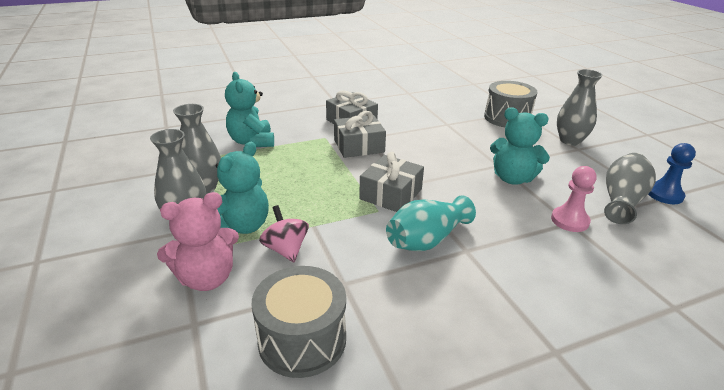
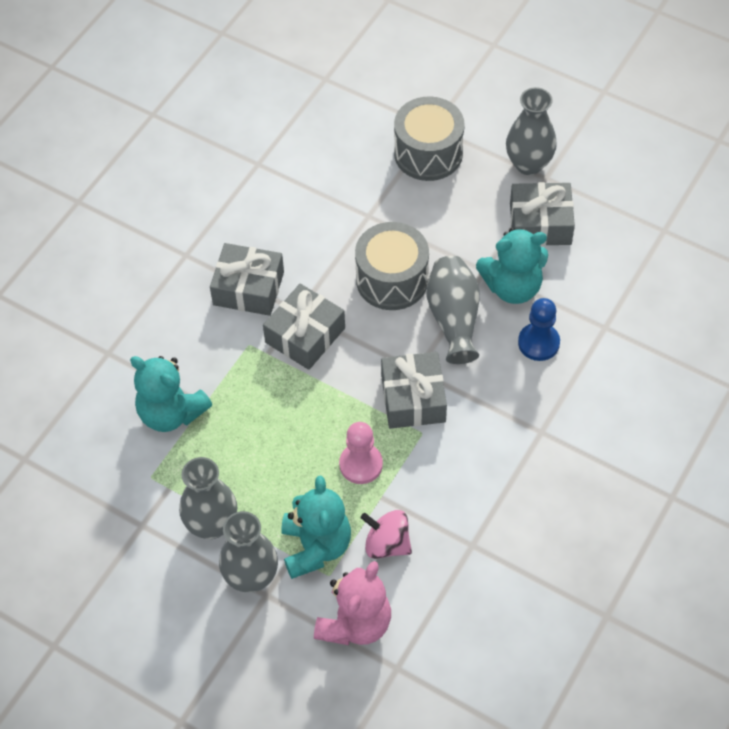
camera: 35 degrees left, 25 degrees up
(302, 339) = (491, 619): grey drum -> grey drum (392, 280)
(426, 240) = (498, 442): turquoise vase -> none
(557, 163) = (540, 224): none -> grey gift
(569, 220) = (603, 324): pink pawn -> pink pawn (361, 464)
(622, 200) = (633, 256): grey vase -> grey vase (454, 318)
(664, 195) = (667, 218): blue pawn -> blue pawn (538, 343)

